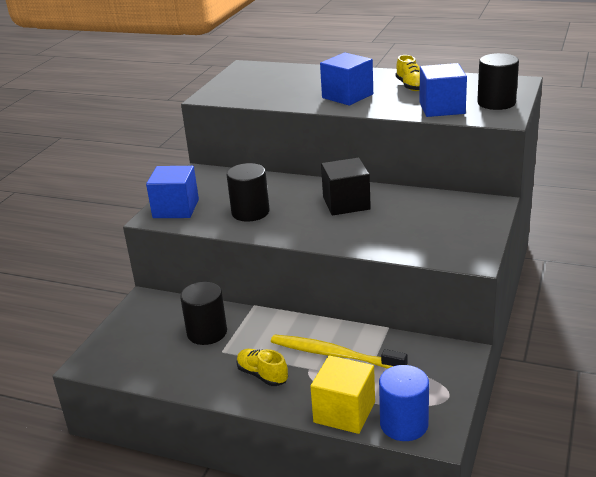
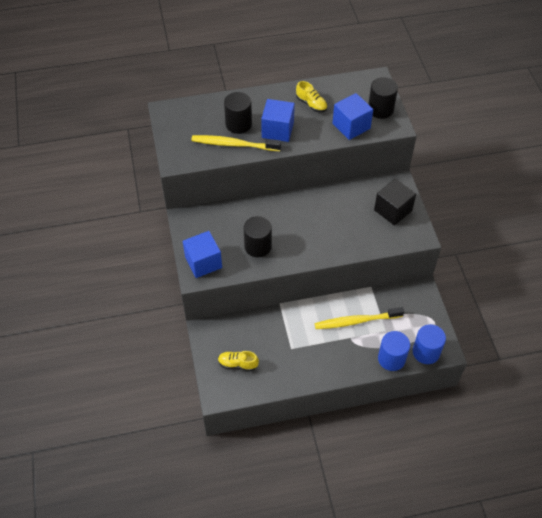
camera: 35 degrees left, 25 degrees up
(207, 333) = (270, 338): black cylinder -> black cylinder (238, 124)
(262, 375) = (329, 355): yellow shoe -> yellow shoe (238, 364)
(285, 97) = (234, 144): none -> yellow toothbrush
(344, 412) = (391, 359): yellow cube -> blue cylinder
(346, 203) = (312, 214): black cube -> black cube (393, 210)

